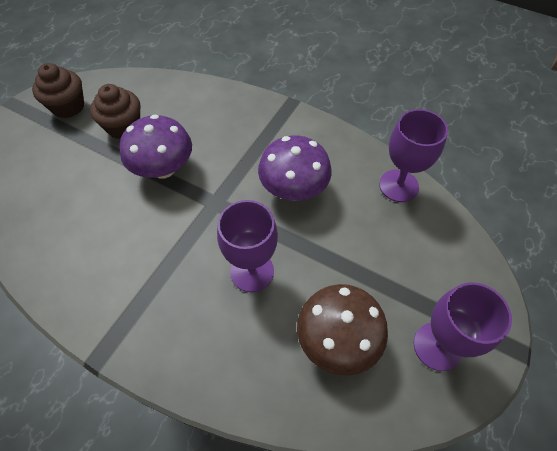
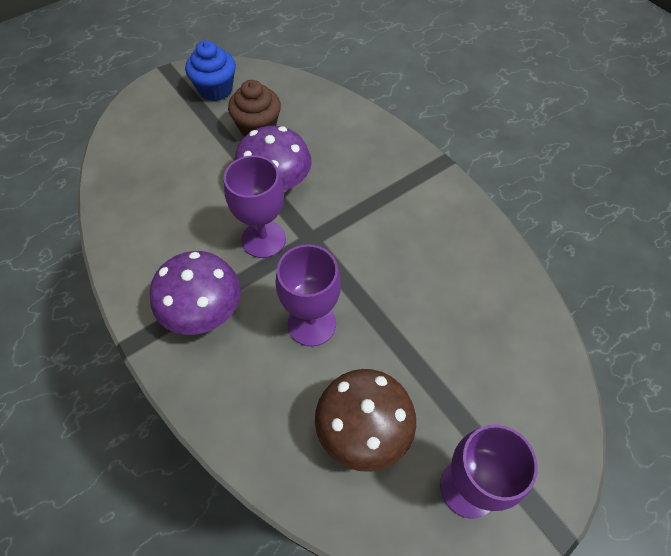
camera: 25 degrees right, 0 degrees up
(68, 106) = (215, 89): brown cupcake -> blue cupcake
(293, 189) = (398, 256): purple mushroom -> purple mushroom (203, 312)
(398, 185) = (518, 297): purple goblet -> purple goblet (263, 239)

